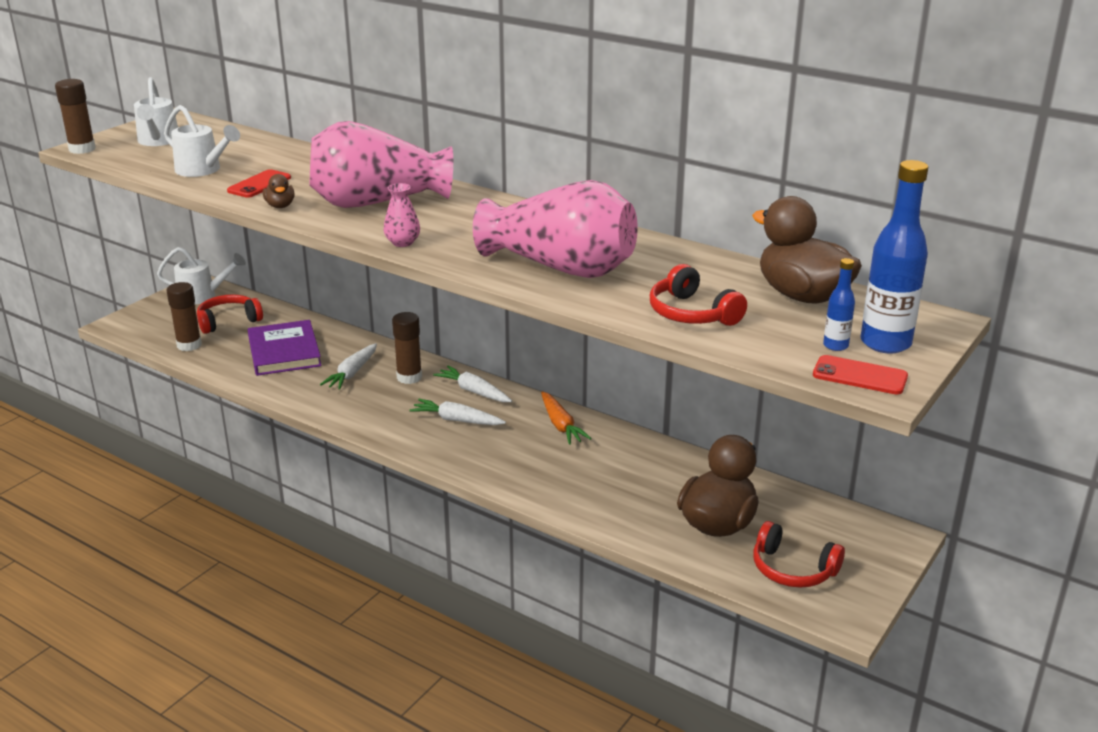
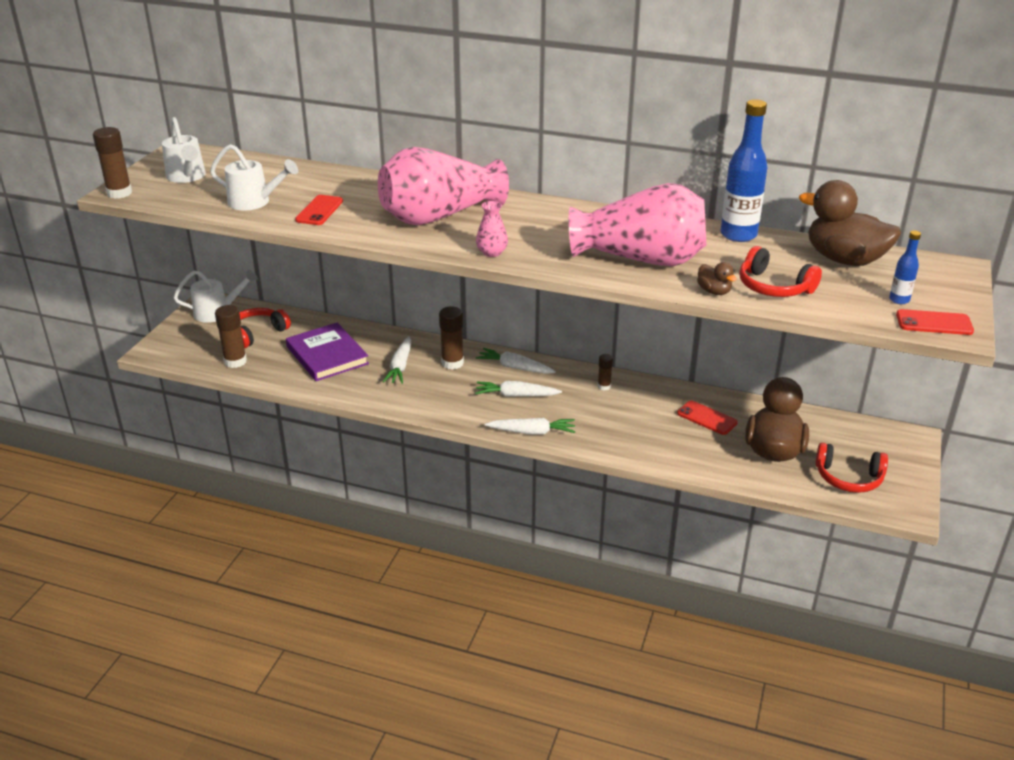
camera: 15 degrees left, 5 degrees up
(280, 206) = (356, 230): brown duck -> brown duck (714, 291)
(450, 460) = (532, 432): none -> white carrot
(561, 425) = (604, 386): orange carrot -> brown glue stick
(659, 476) = (707, 418): none -> red phone
(885, 343) = (933, 292): blue bottle -> blue bottle (738, 235)

